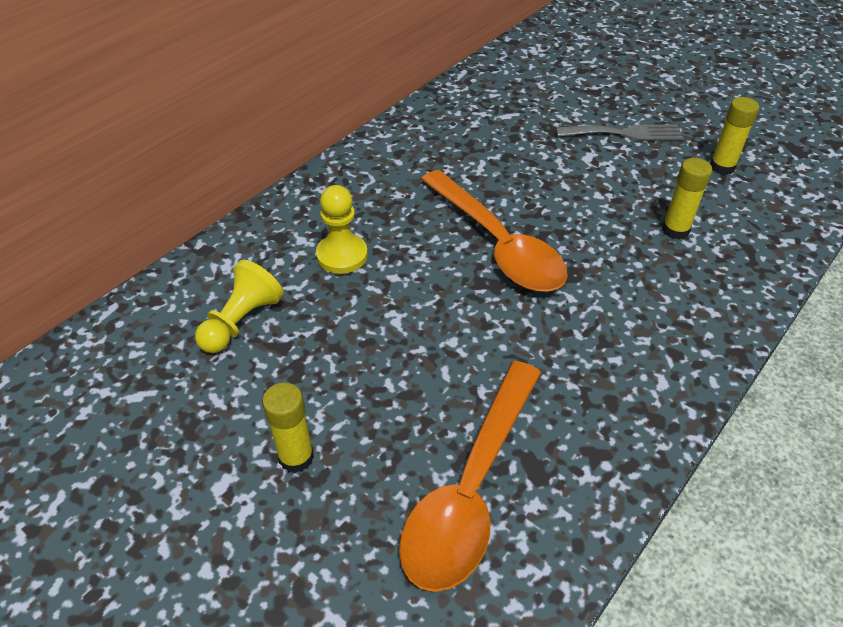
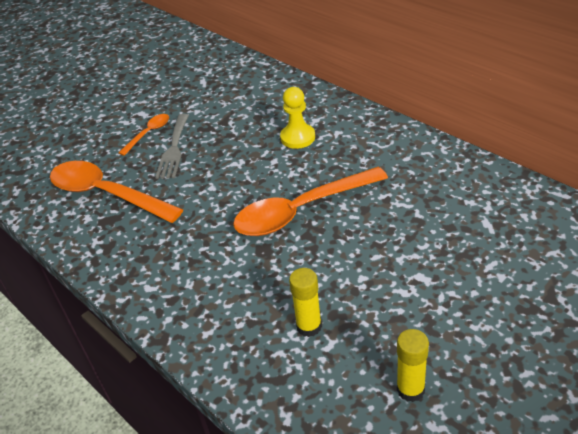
camera: 100 degrees right, 5 degrees down
(241, 321) = (246, 105): yellow pawn -> none
(296, 457) = (148, 133): yellow glue stick -> orange spoon
(625, 133) = (466, 312): grey fork -> grey fork (173, 149)

